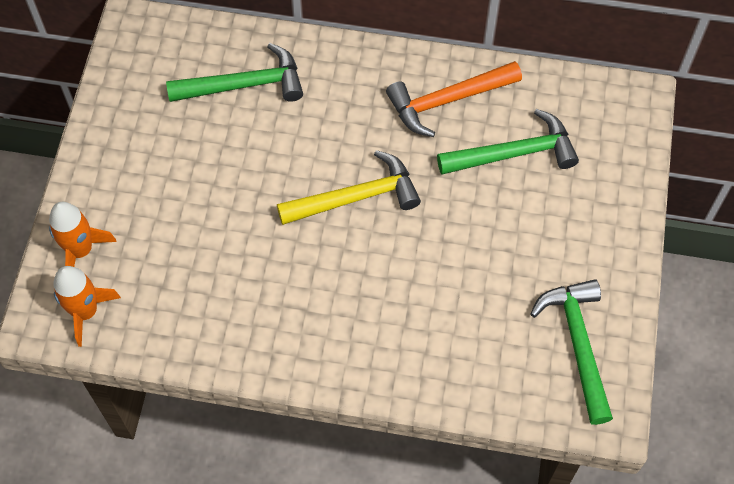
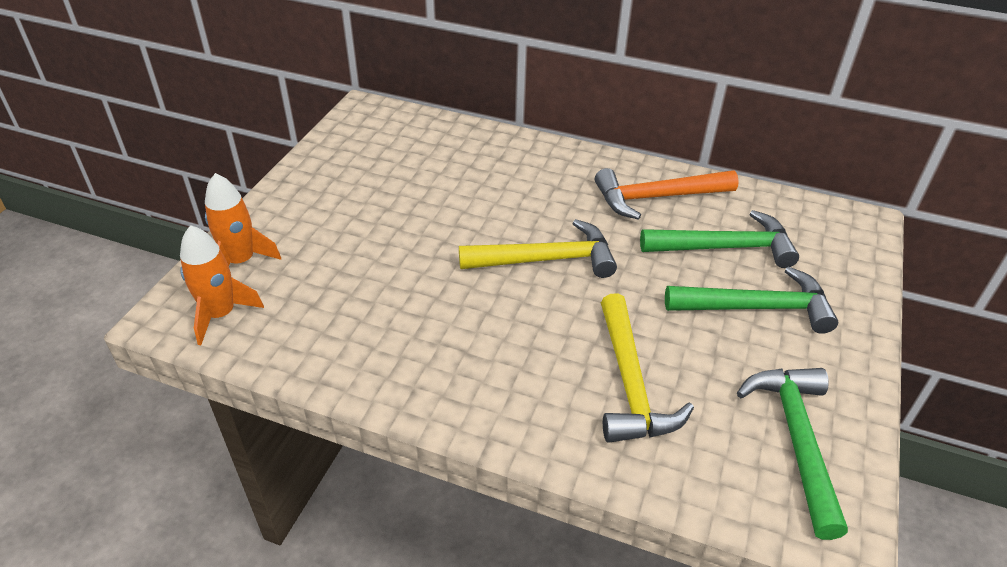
camera: 10 degrees right, 20 degrees down
(244, 85) = (454, 160): green hammer -> green hammer (756, 307)
(445, 316) = (630, 383): none -> yellow hammer

